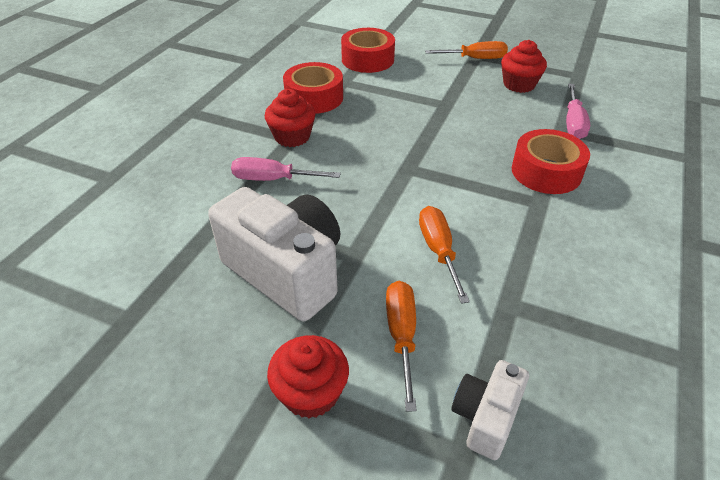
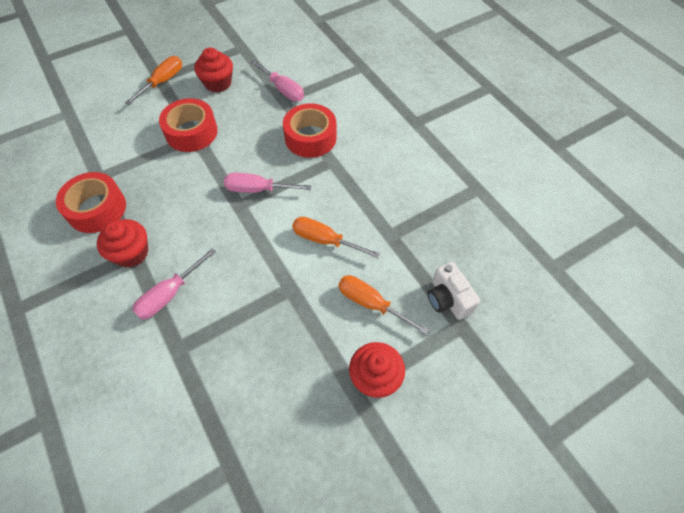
camera: 55 degrees left, 15 degrees up
(286, 272) = (271, 338): white camera -> none
(367, 59) = (86, 142): red tape -> red tape (191, 132)
(440, 171) = (258, 189): none -> pink screwdriver

